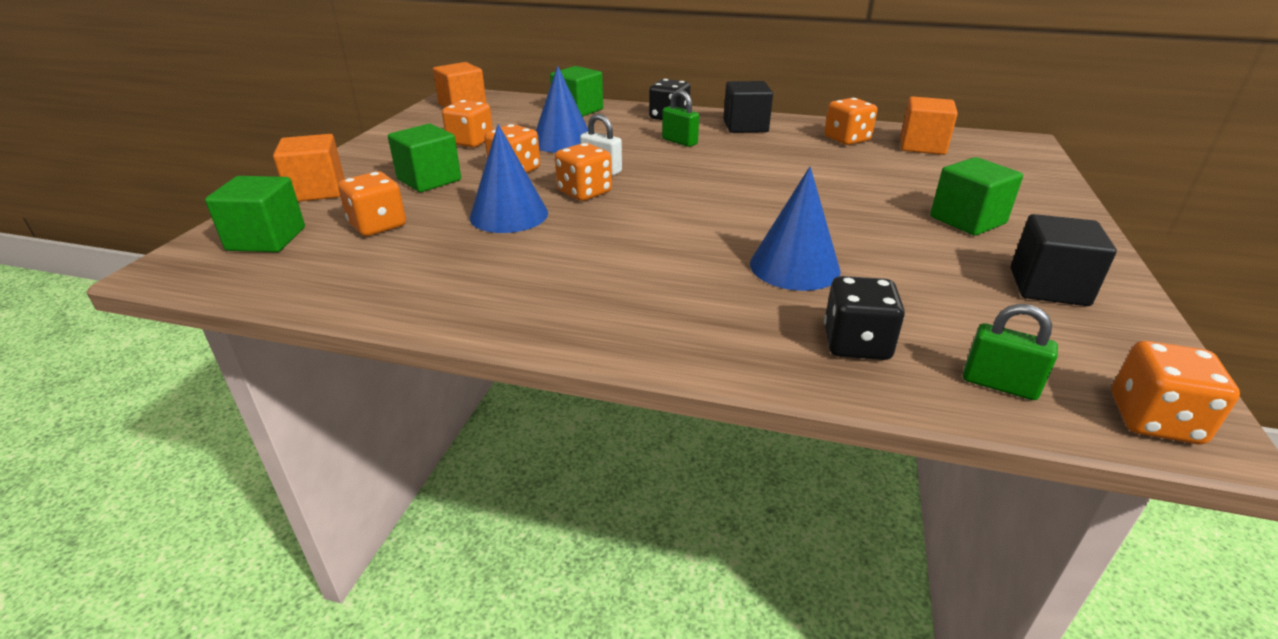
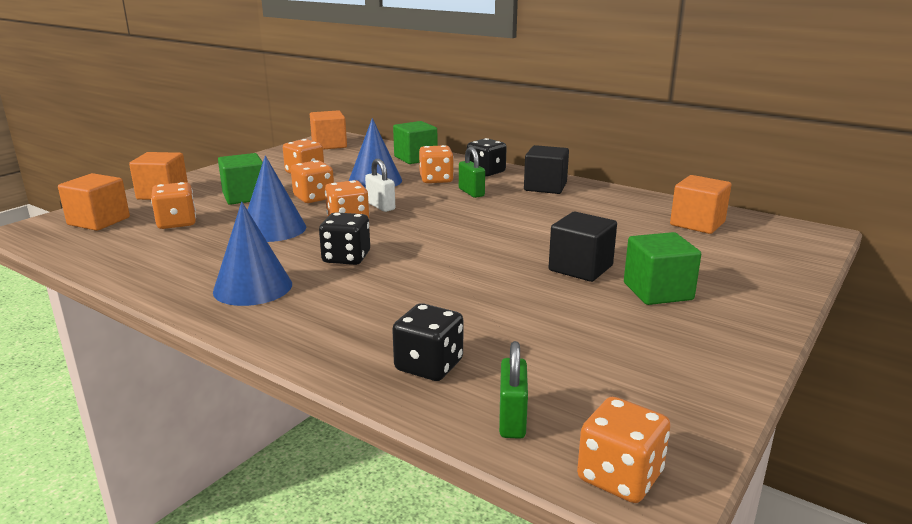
camera: 20 degrees right, 10 degrees down
(266, 239) = (99, 221): green cube -> orange cube
(631, 236) = (346, 258): none -> black dice
(794, 267) = (449, 301): blue cone -> blue cone (253, 287)
(847, 139) = (628, 209): orange dice -> orange dice (436, 179)
(999, 385) = (512, 420): green padlock -> green padlock turned 45 degrees clockwise
(1048, 287) = (664, 357): black cube -> black cube (580, 268)

